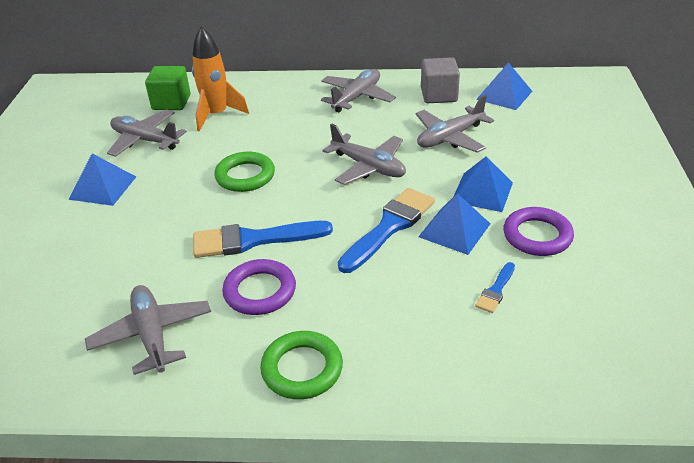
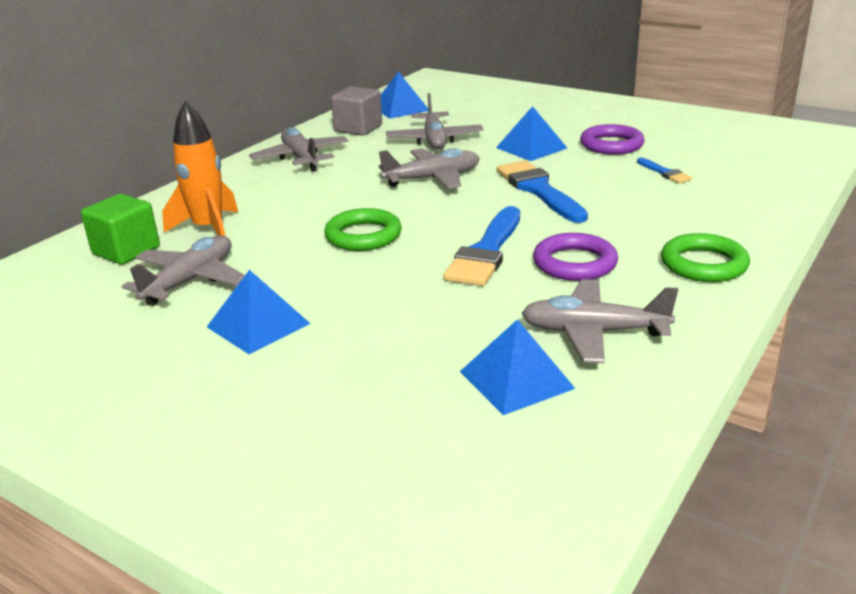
camera: 60 degrees left, 10 degrees down
(145, 140) = (190, 281): grey plane -> grey plane turned 150 degrees clockwise
(454, 230) = (572, 168): blue pyramid -> blue pyramid (516, 379)

